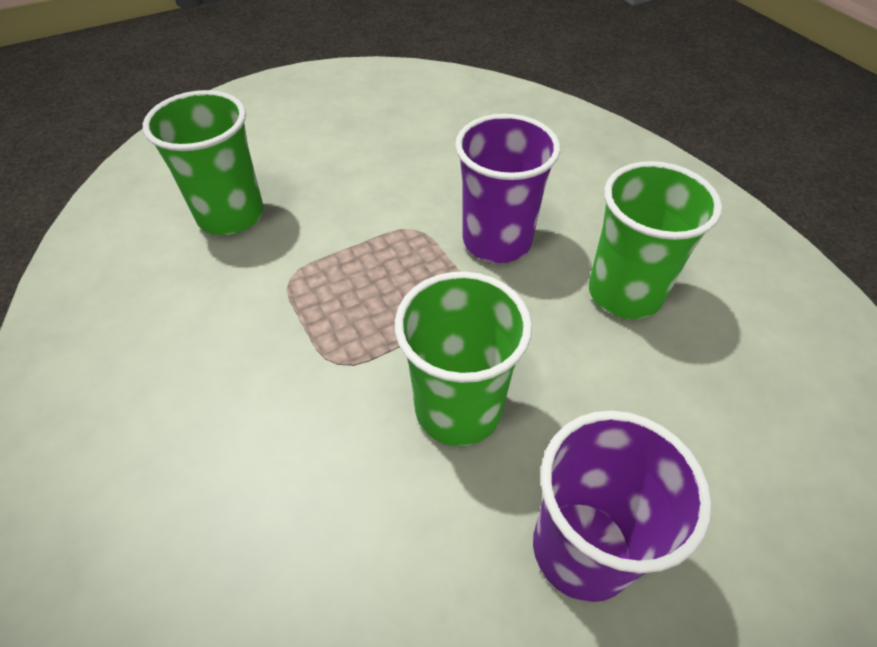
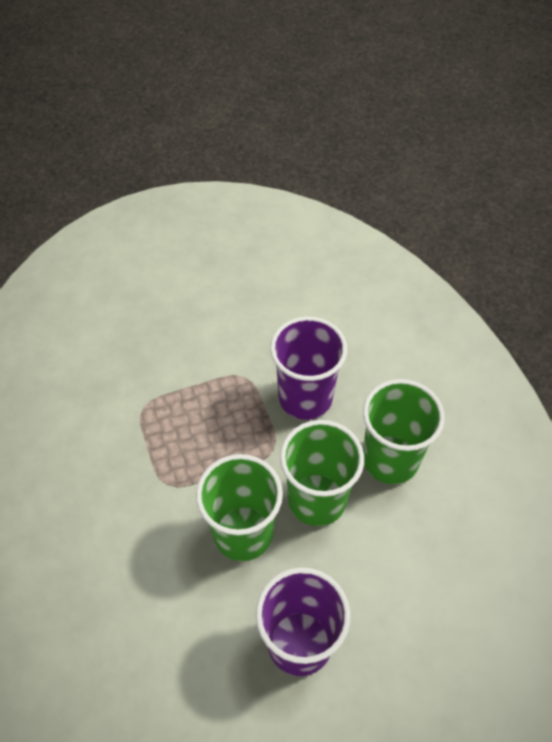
camera: 10 degrees right, 5 degrees up
(231, 215) = (106, 342): green cup -> green cup (317, 499)

